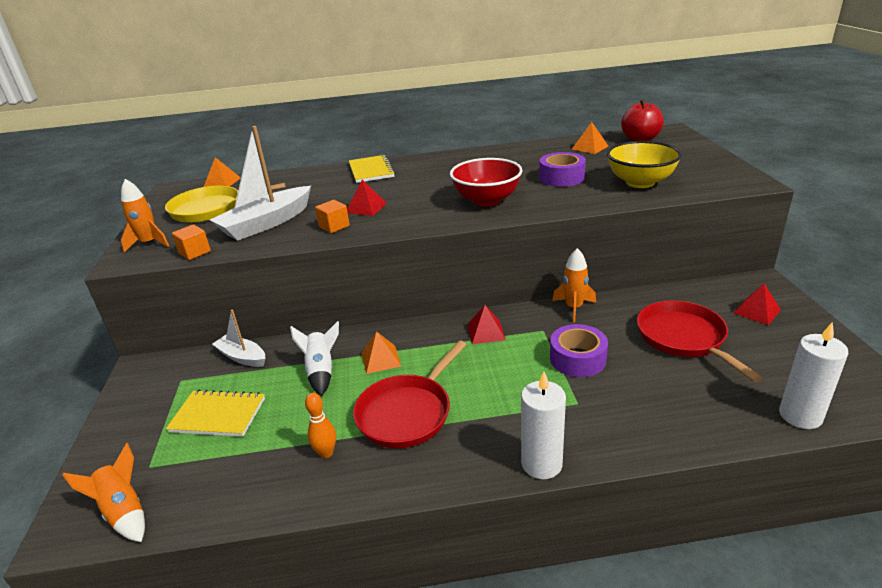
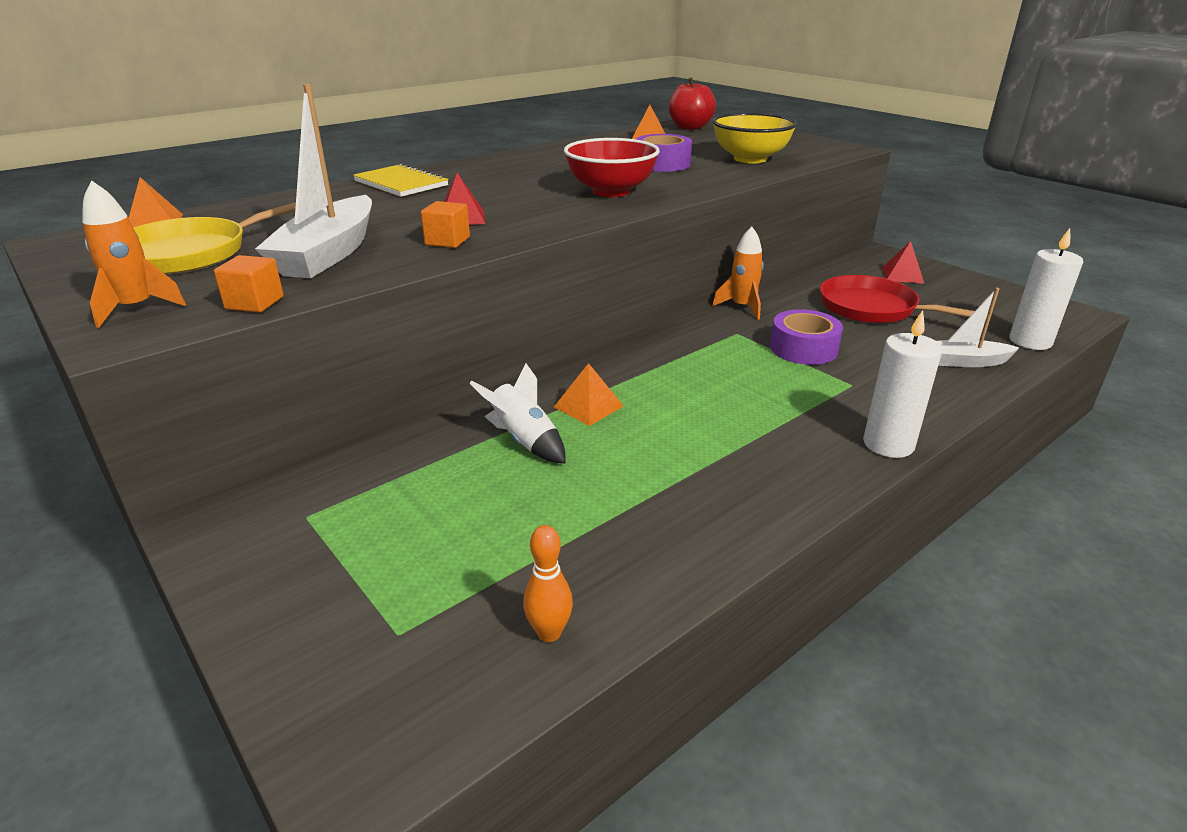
camera: 35 degrees left, 0 degrees up
(124, 511) = (433, 702): orange rocket -> none
(218, 415) = (433, 534): yellow notebook -> none
(242, 357) = (379, 459): white boat -> white boat (965, 362)
(326, 453) = (648, 518): orange bowling pin -> orange bowling pin (549, 633)
(407, 412) = (692, 447): red pan -> none
(486, 332) = (679, 349): red pyramid -> none

